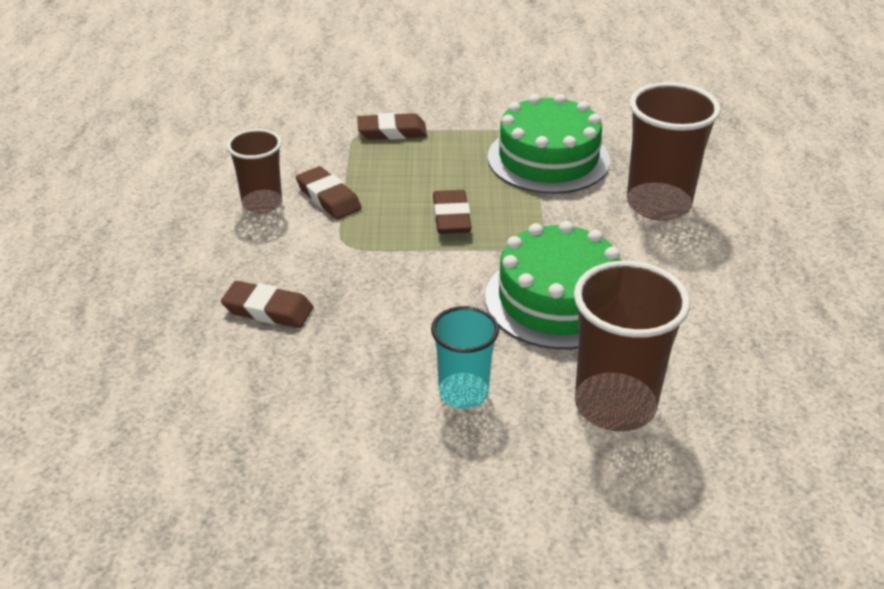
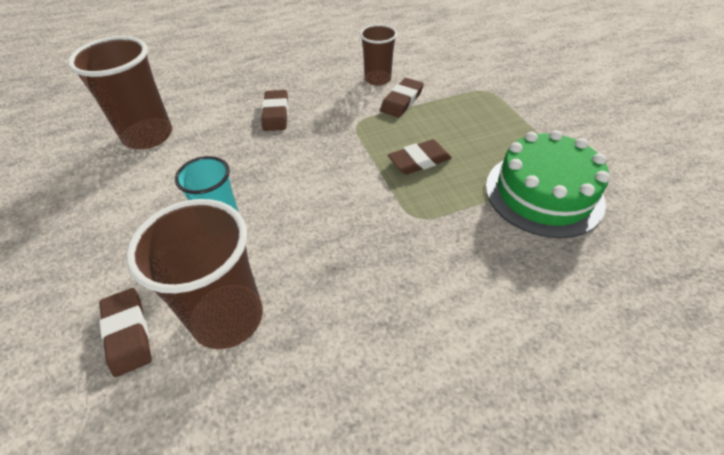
camera: 70 degrees right, 10 degrees up
(392, 132) = (503, 103): brown eraser -> brown eraser (128, 333)
(557, 300) = (348, 247): green cake -> none
(658, 204) = (536, 290): brown cup -> brown cup (148, 136)

